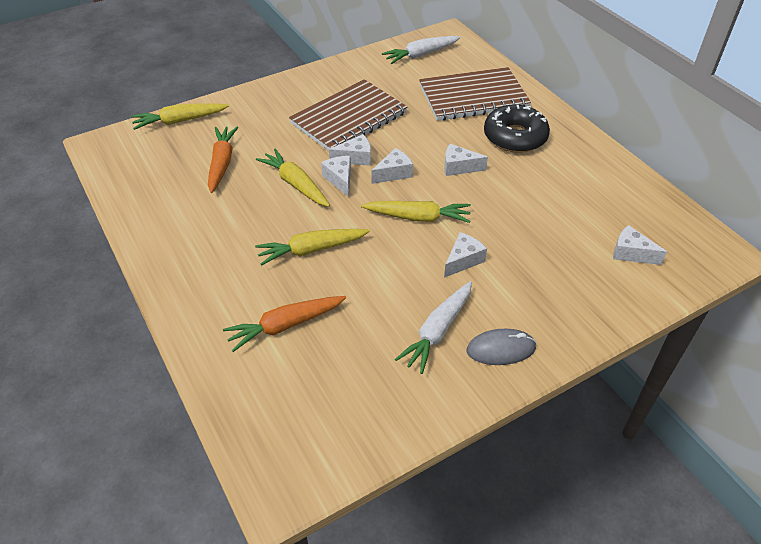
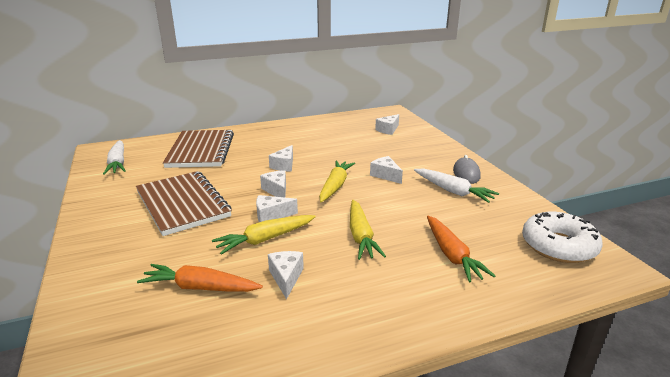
camera: 80 degrees left, 20 degrees down
(180, 121) = (79, 325): yellow carrot -> none
(316, 434) = (558, 246): none -> white donut
(355, 158) = (245, 206): white cheese -> white cheese (286, 278)
(515, 137) = (261, 143): black donut -> none

